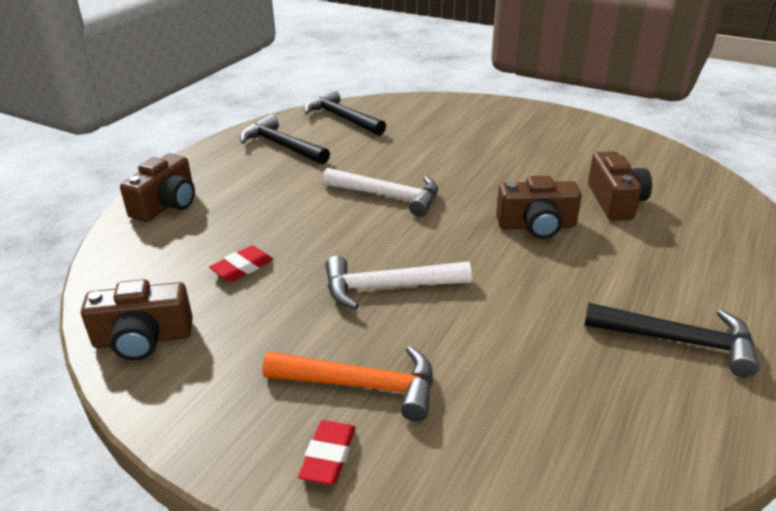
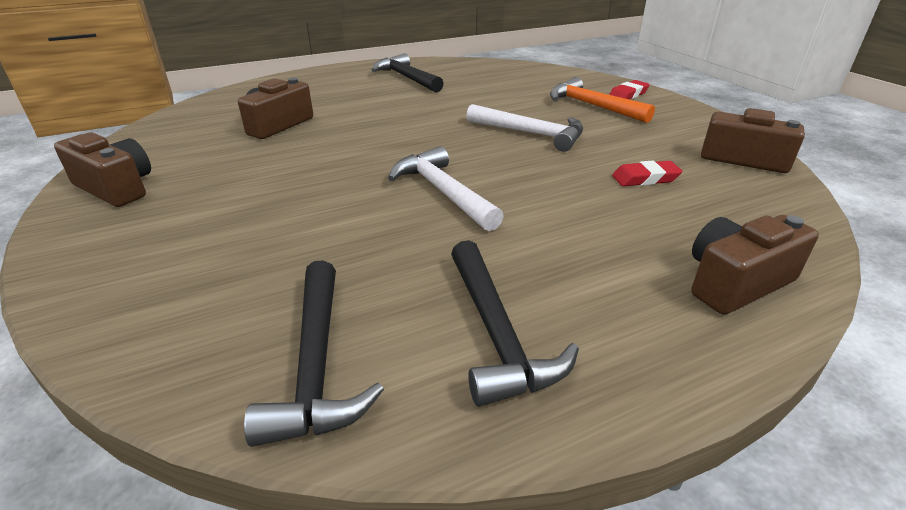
camera: 145 degrees left, 0 degrees up
(536, 226) = (365, 131): brown camera -> brown camera (116, 188)

